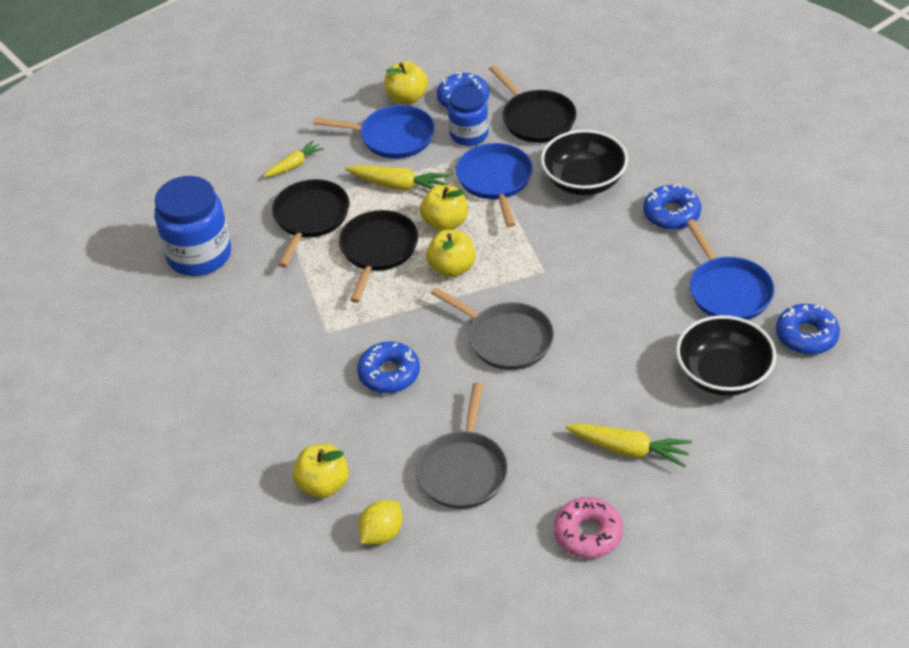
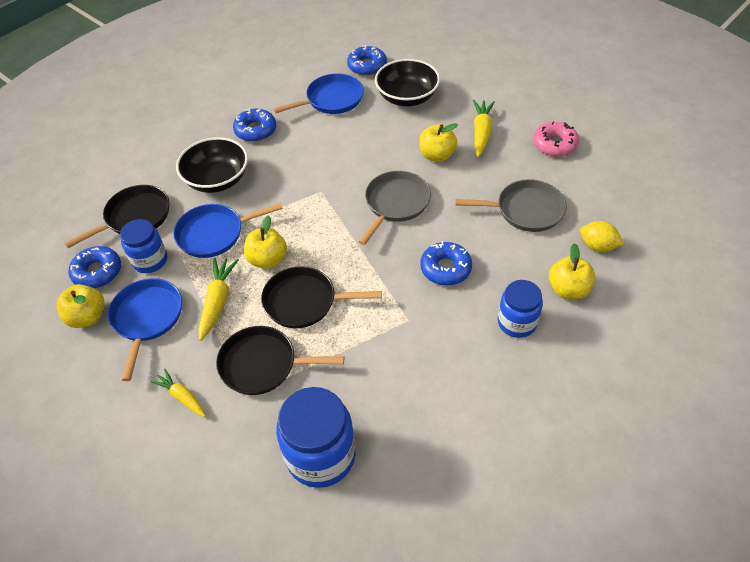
camera: 100 degrees left, 5 degrees up
(293, 426) = (517, 322): none -> blue jar
(452, 268) = (322, 247): yellow apple -> yellow apple (437, 155)

